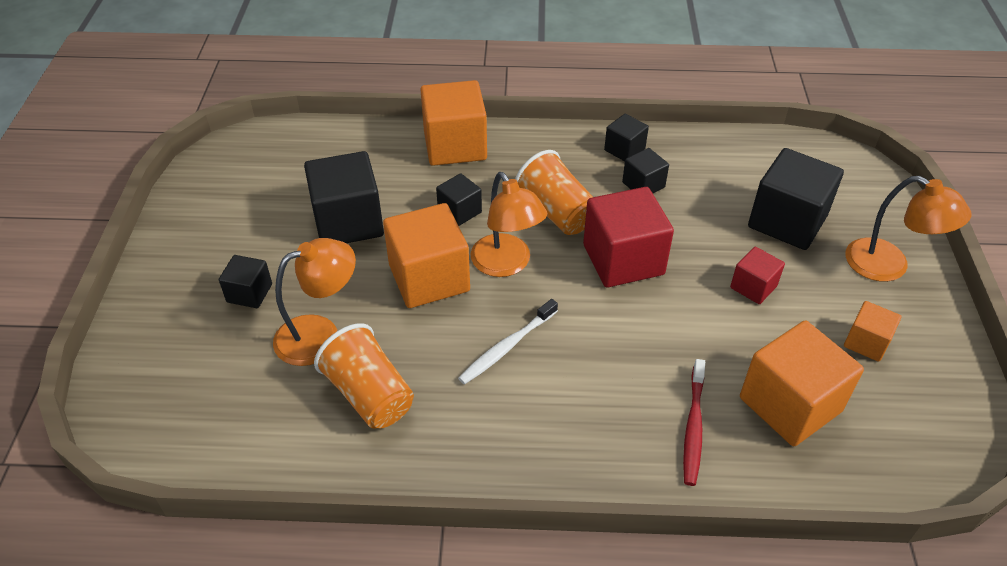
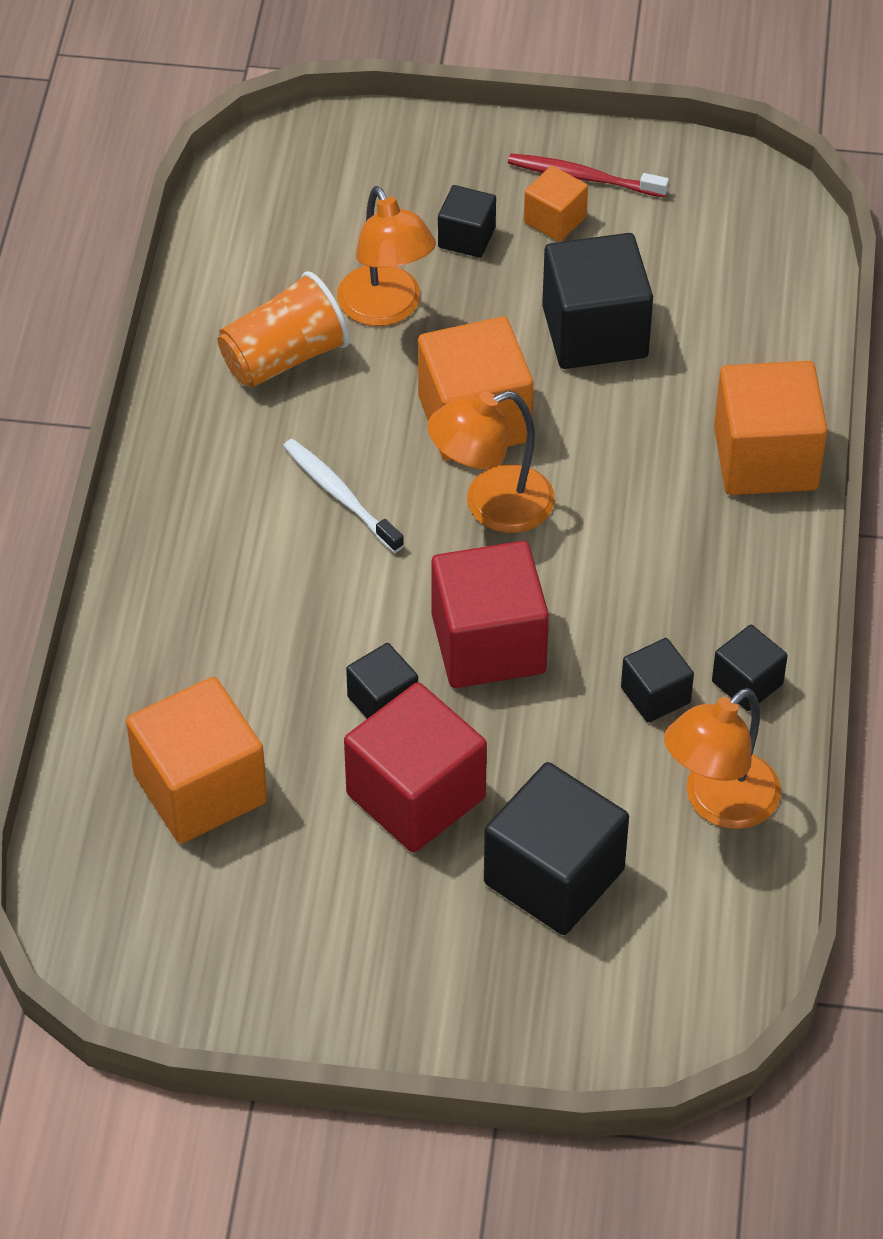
camera: 95 degrees right, 5 degrees up
(459, 211) = (608, 458): black cube -> black cube (382, 701)
(556, 212) = (597, 574): orange cup -> none
(693, 427) = (182, 674): red toothbrush -> red toothbrush (583, 177)
(753, 287) = (416, 796): red cube -> red cube, size x1.90
(866, 342) = (291, 911): orange cube -> orange cube (555, 220)
(888, 266) = (439, 990): orange lamp -> orange lamp (719, 803)

